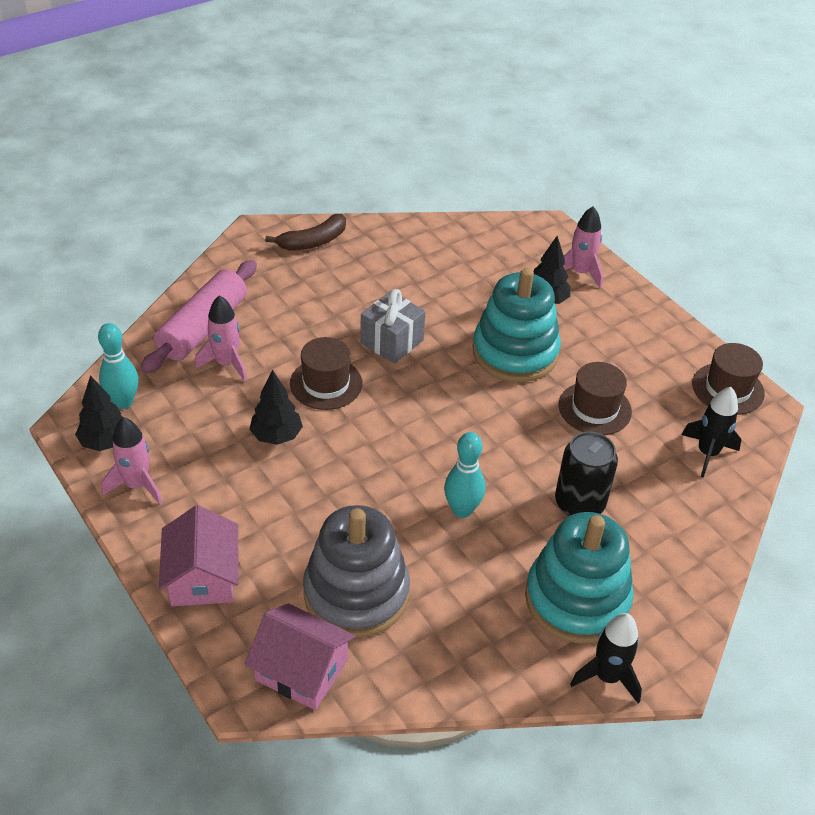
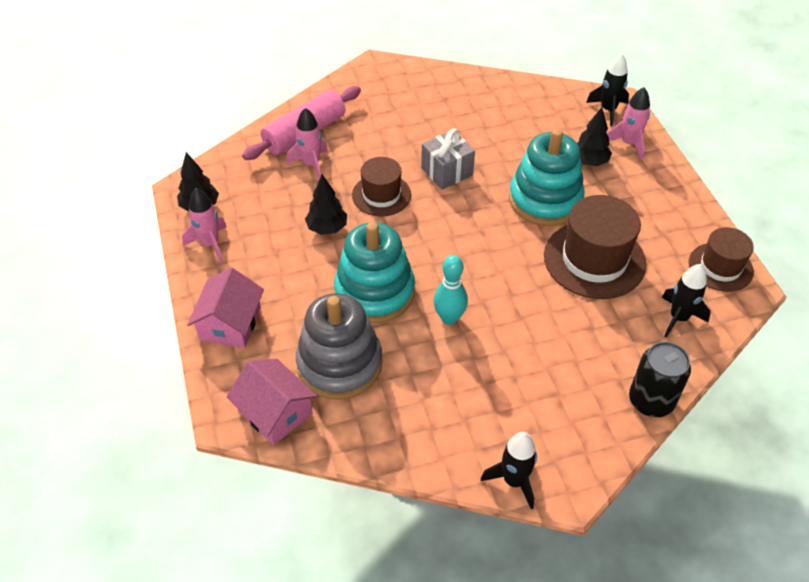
camera: 20 degrees right, 5 degrees up
(123, 402) = (224, 179): turquoise bowling pin -> none
(313, 241) = (416, 80): brown banana -> none
(543, 239) = (608, 110): none -> black rocket
(577, 599) = (514, 412): turquoise stacking toy -> turquoise stacking toy (374, 292)
(579, 503) = (548, 335): black can -> black can (651, 401)
(594, 408) = (594, 259): brown hat -> brown hat, size x1.61

